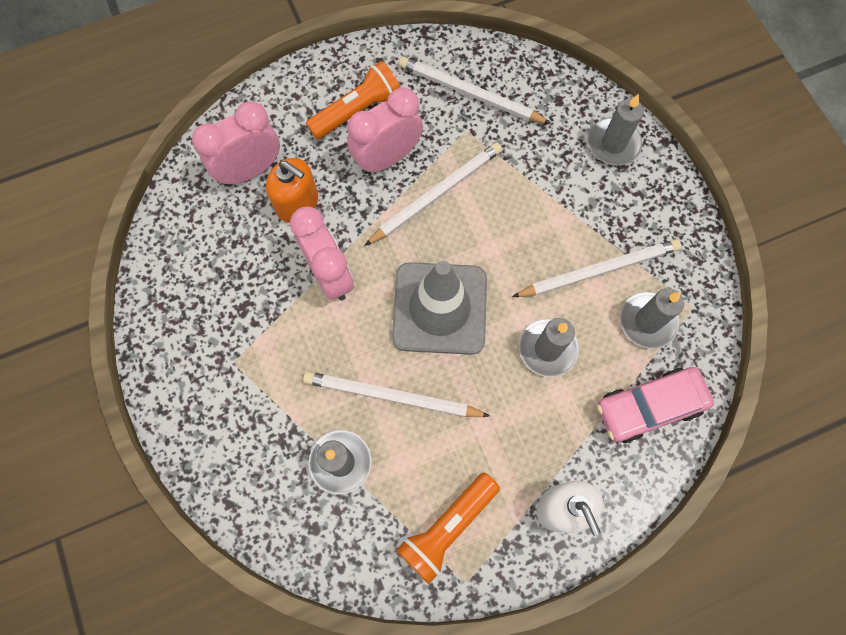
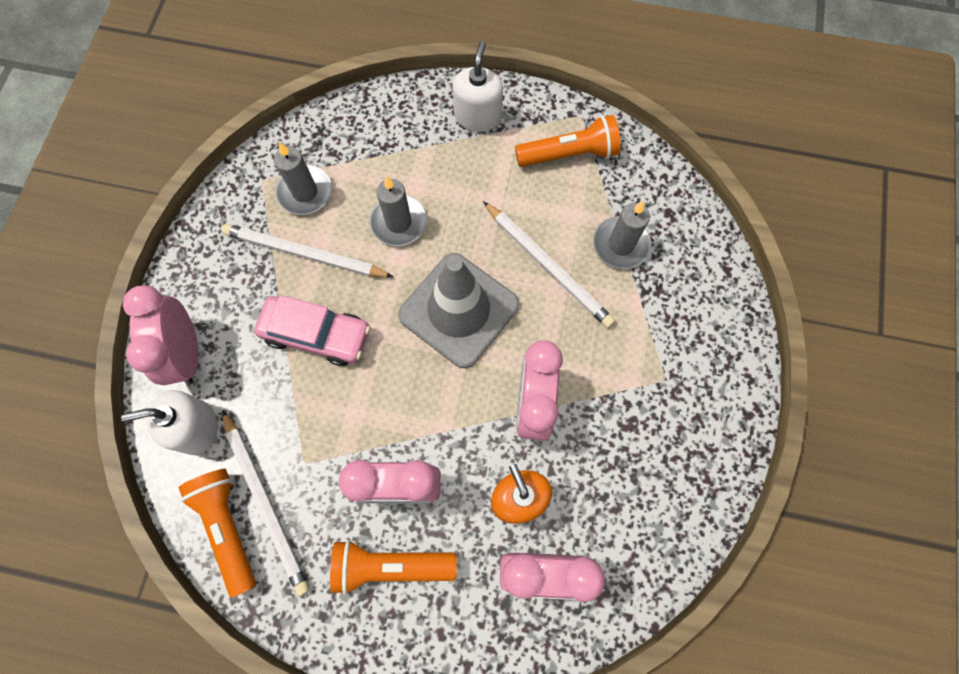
camera: 145 degrees left, 0 degrees up
(436, 194) = (383, 415): white pencil -> none
(481, 66) = (228, 527): none -> orange flashlight
(558, 105) = (196, 427): none -> white soap dispenser
(613, 144) = (187, 353): grey candle -> pink clock
(649, 407) = (360, 137): pink car -> pink car (316, 334)

